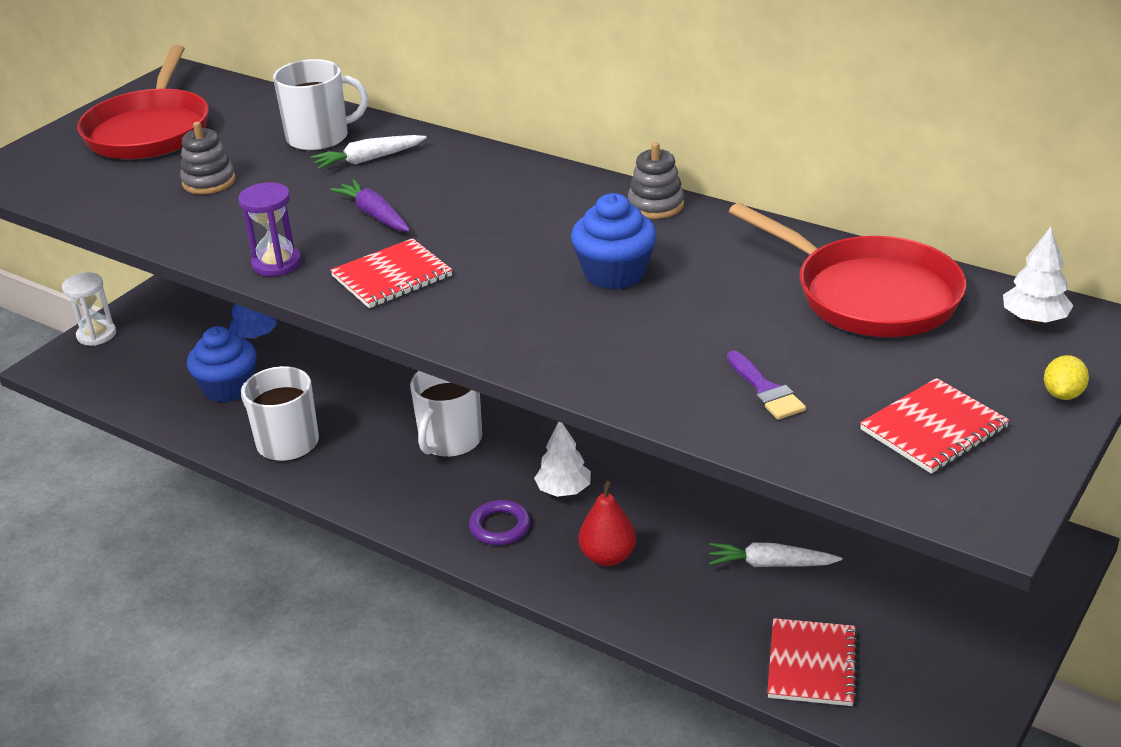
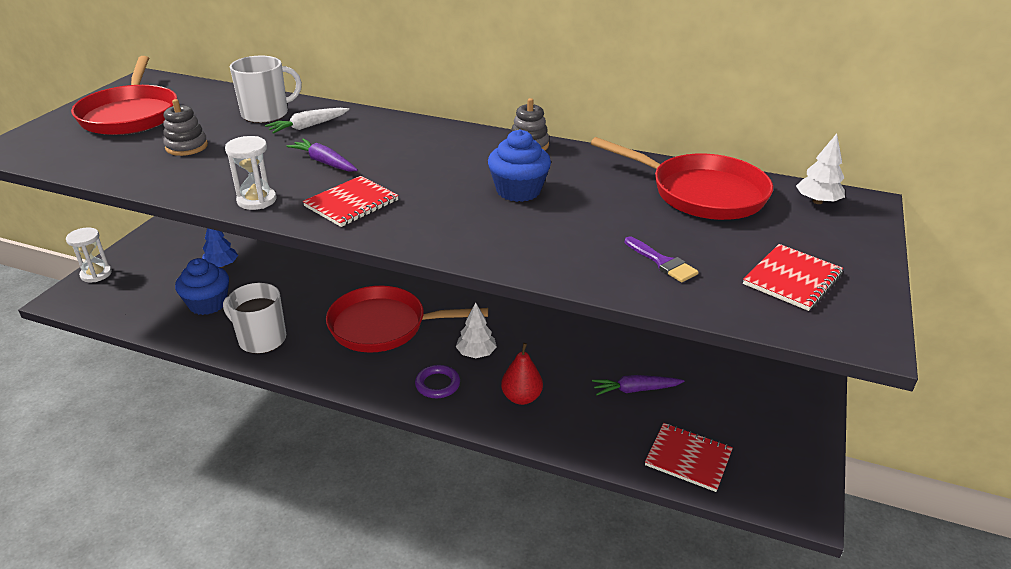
camera: 15 degrees left, 0 degrees up
(277, 264) = (257, 200): purple hourglass -> white hourglass
(450, 440) = (384, 326): white mug -> red pan
(770, 564) = (635, 390): white carrot -> purple carrot
(811, 664) = (688, 458): red notebook -> red notebook turned 60 degrees counterclockwise
(1063, 394) = (863, 248): yellow lemon -> none

